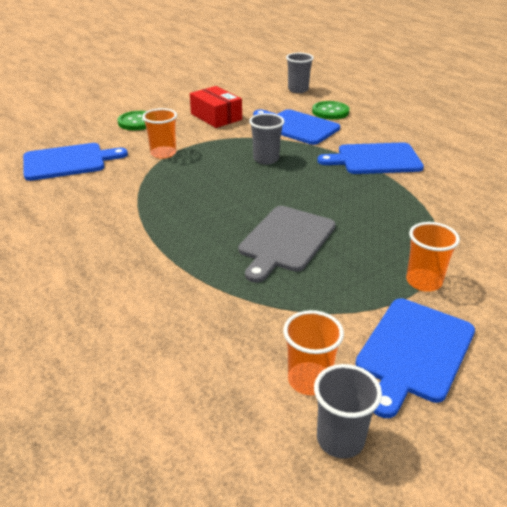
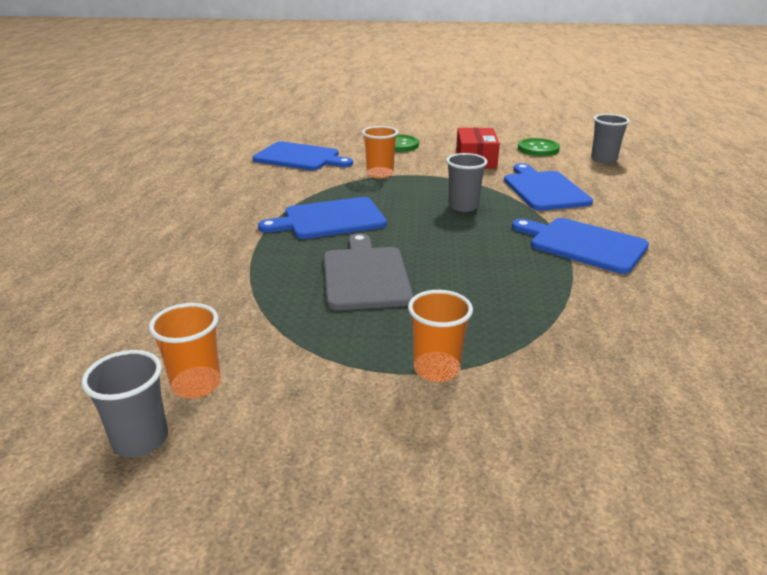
camera: 40 degrees right, 5 degrees down
(285, 241) = (365, 275): grey cutting board -> grey cutting board turned 105 degrees clockwise
(330, 112) = (607, 187): green button -> green button (538, 149)
(414, 352) = (317, 418): blue cutting board -> blue cutting board (330, 219)

